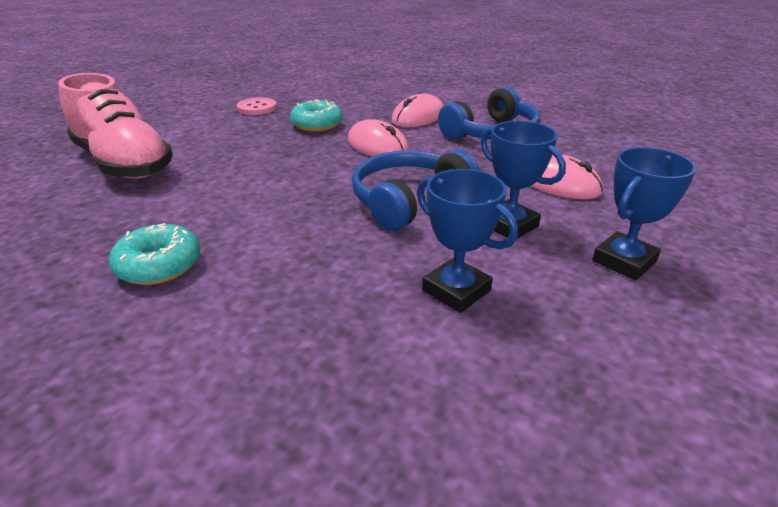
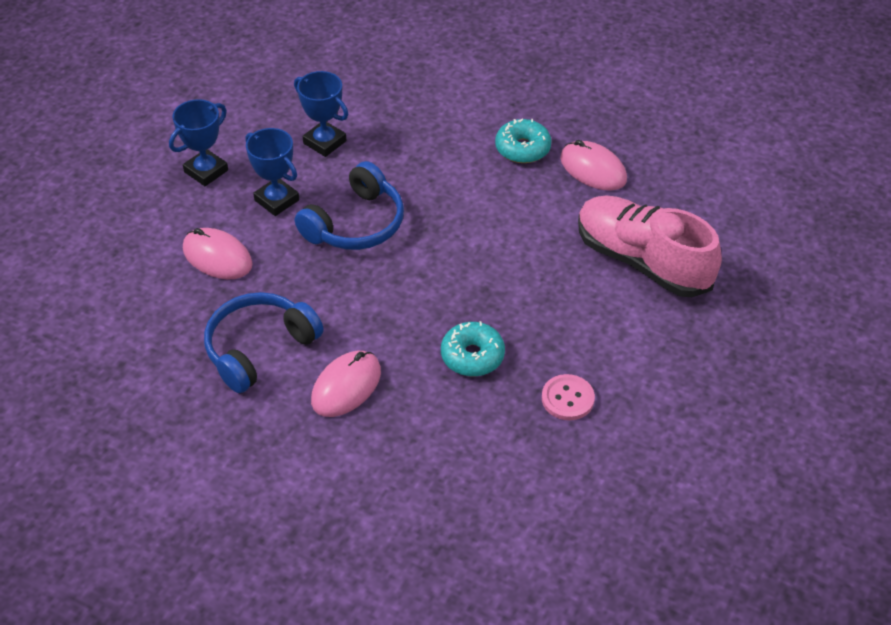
camera: 175 degrees right, 15 degrees up
(377, 146) = (392, 311): pink mouse -> pink mouse (593, 169)

